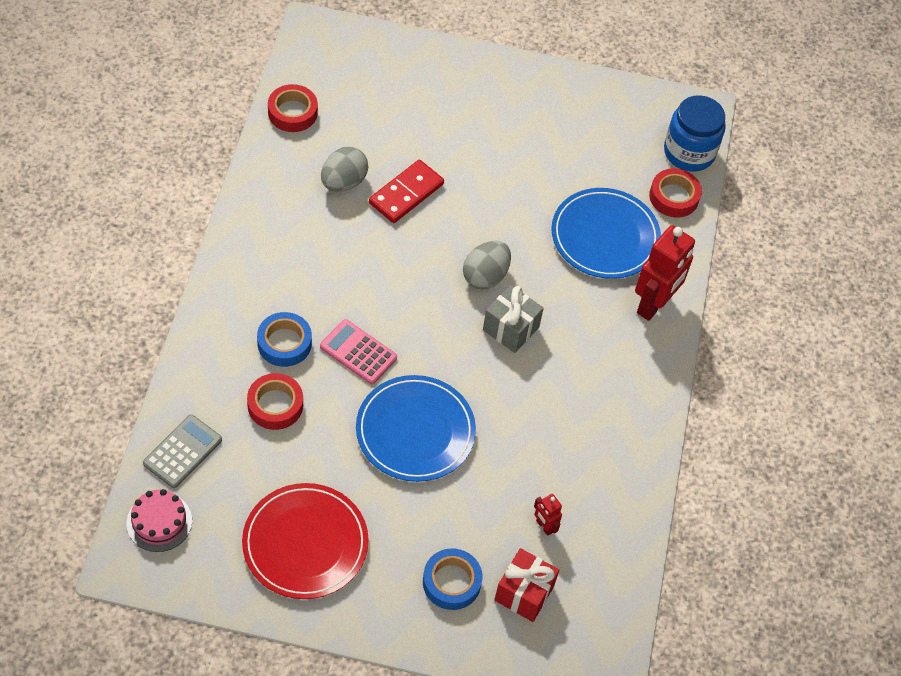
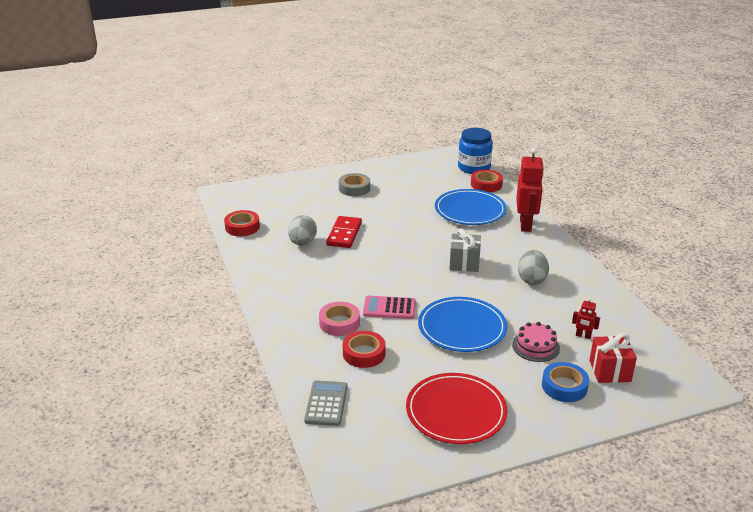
camera: 25 degrees left, 25 degrees down
(159, 522) = (347, 448): pink cake -> pink cake (535, 346)
(284, 343) = (339, 323): blue tape -> pink tape
(485, 276) = (425, 249): grey egg -> grey egg (531, 279)
(488, 110) = (354, 188): none -> grey tape

